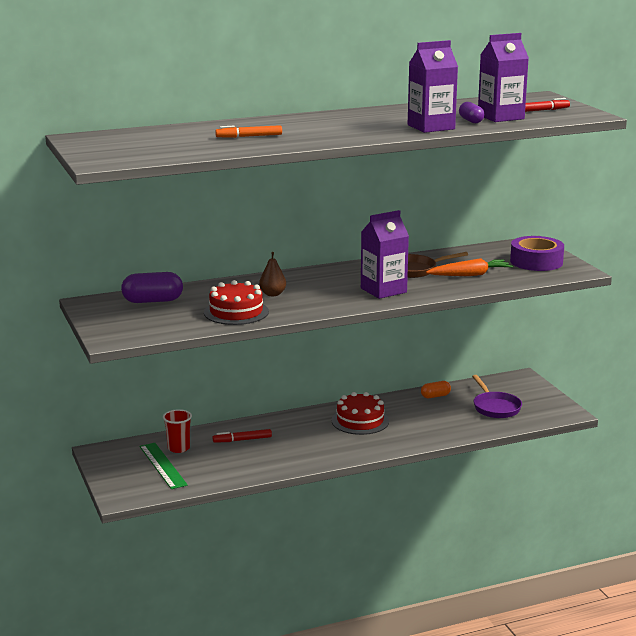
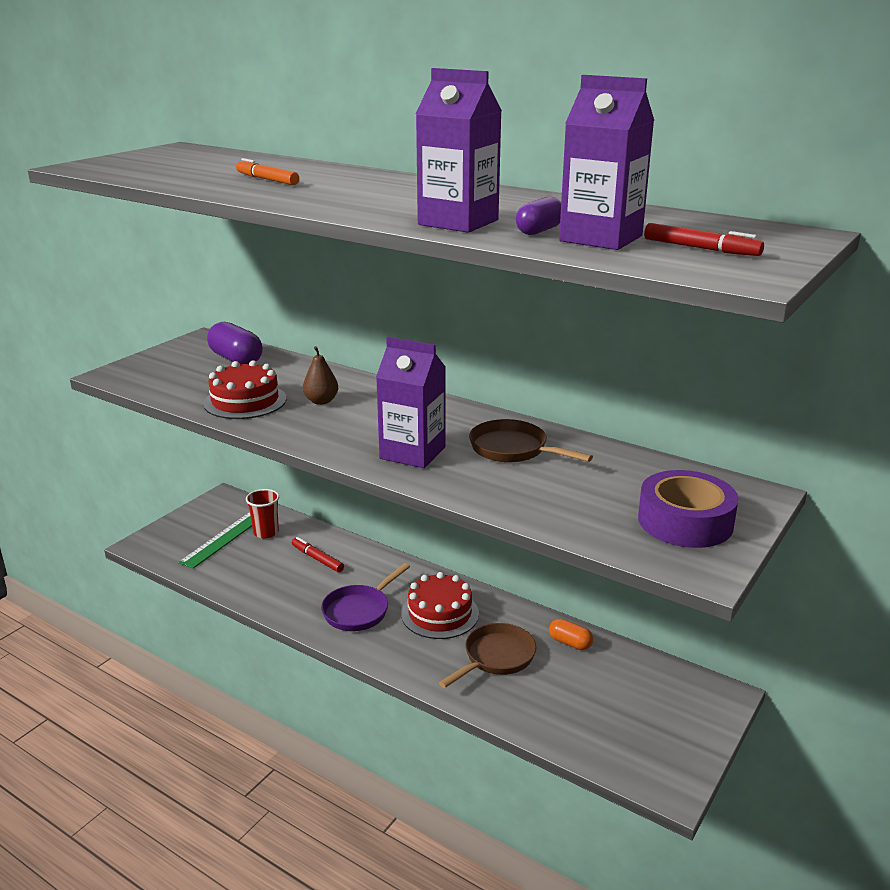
camera: 55 degrees right, 5 degrees up
(422, 419) = (496, 657): none -> brown pan
(470, 275) = (550, 489): orange carrot -> none
(495, 407) = (601, 706): purple pan -> purple pan (359, 610)

